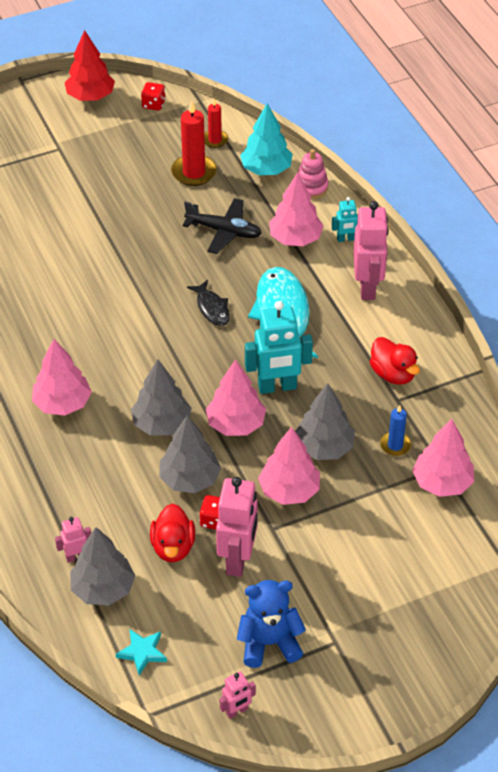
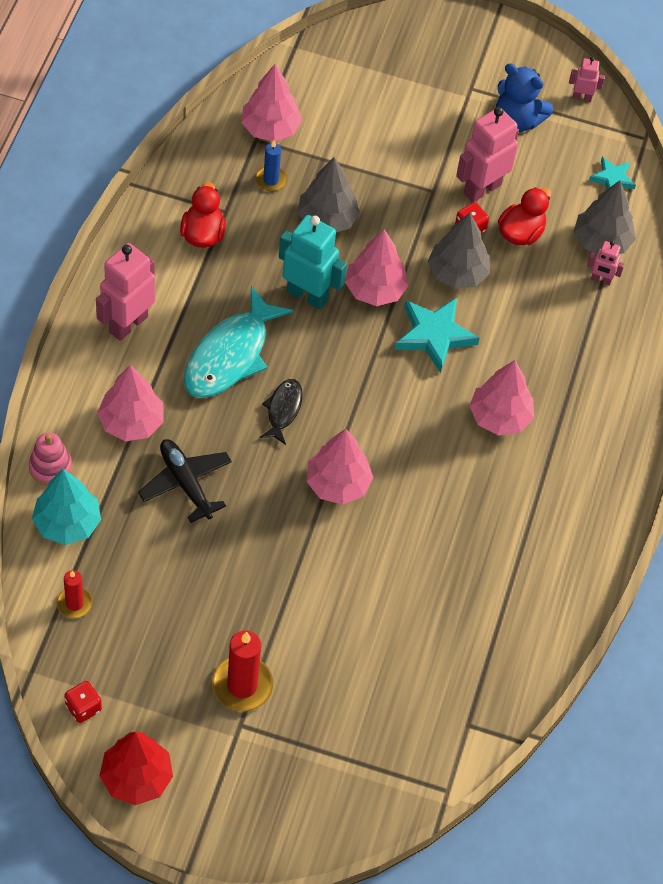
camera: 145 degrees left, 10 degrees up
(161, 424) = (434, 335): grey tree -> turquoise star
(194, 172) = (139, 578): red candle -> red candle (242, 685)
(289, 491) = (390, 208): pink tree -> pink tree (338, 484)
(345, 239) = (88, 386): turquoise robot -> none

